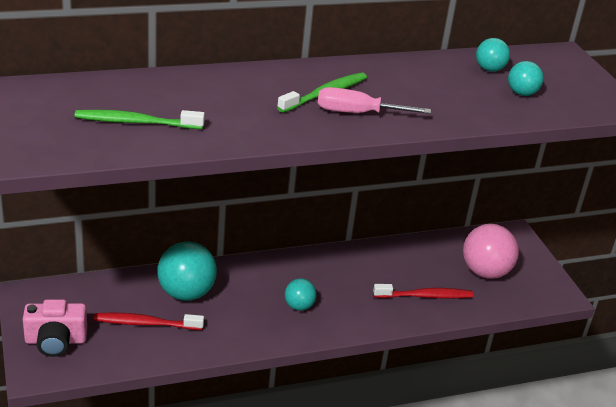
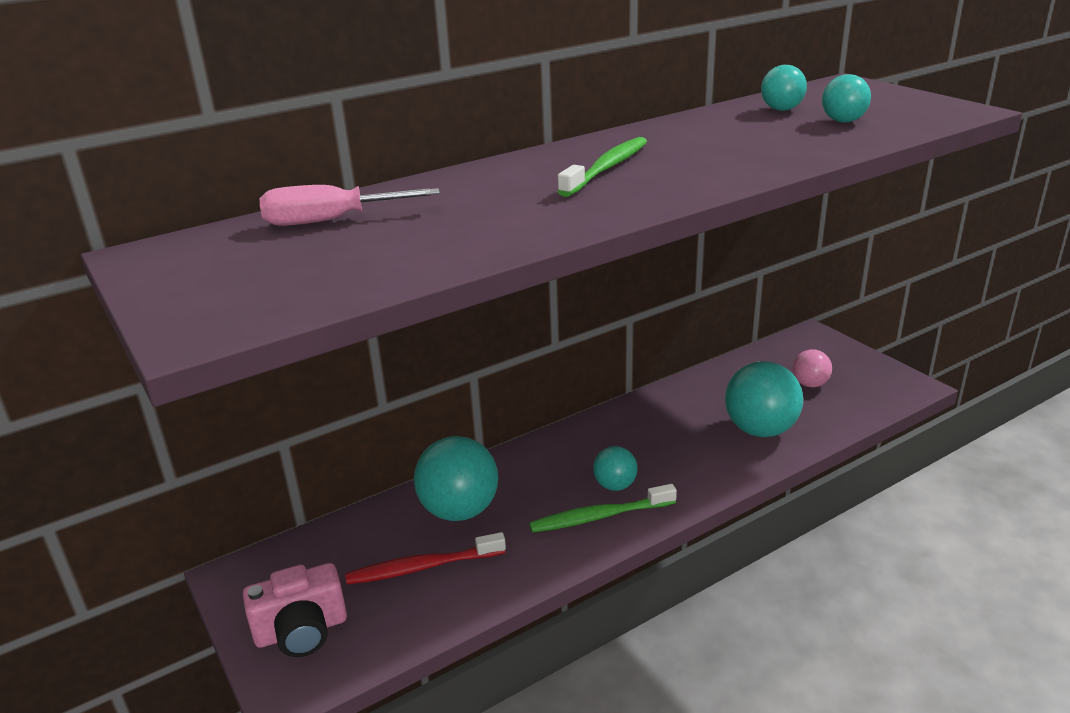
camera: 10 degrees left, 5 degrees down
(136, 122) = (366, 250): green toothbrush -> green toothbrush (599, 517)
(357, 113) = (667, 177): pink screwdriver -> pink screwdriver (331, 221)
(425, 296) = (760, 430): red toothbrush -> turquoise ball
(485, 272) = (810, 384): pink ball -> pink ball, size x0.55

